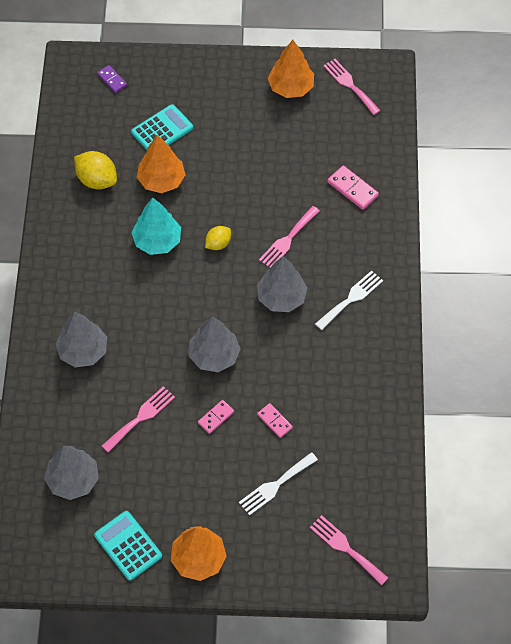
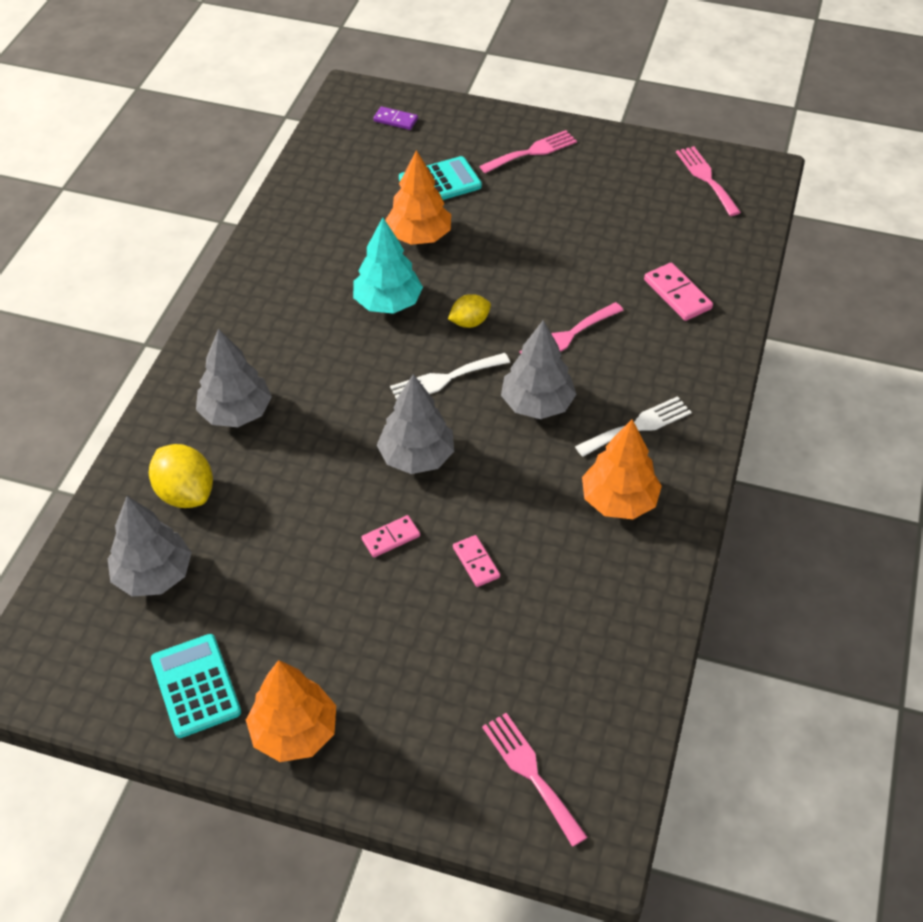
camera: 15 degrees right, 10 degrees down
(97, 180) = (334, 220): yellow lemon -> yellow lemon (185, 493)
(112, 80) = (395, 120): purple domino -> purple domino turned 45 degrees counterclockwise
(141, 417) = (283, 514): pink fork -> pink fork (532, 152)
(275, 485) = (448, 652): white fork -> white fork (445, 379)
(291, 87) = (625, 167): orange tree -> orange tree (618, 500)

